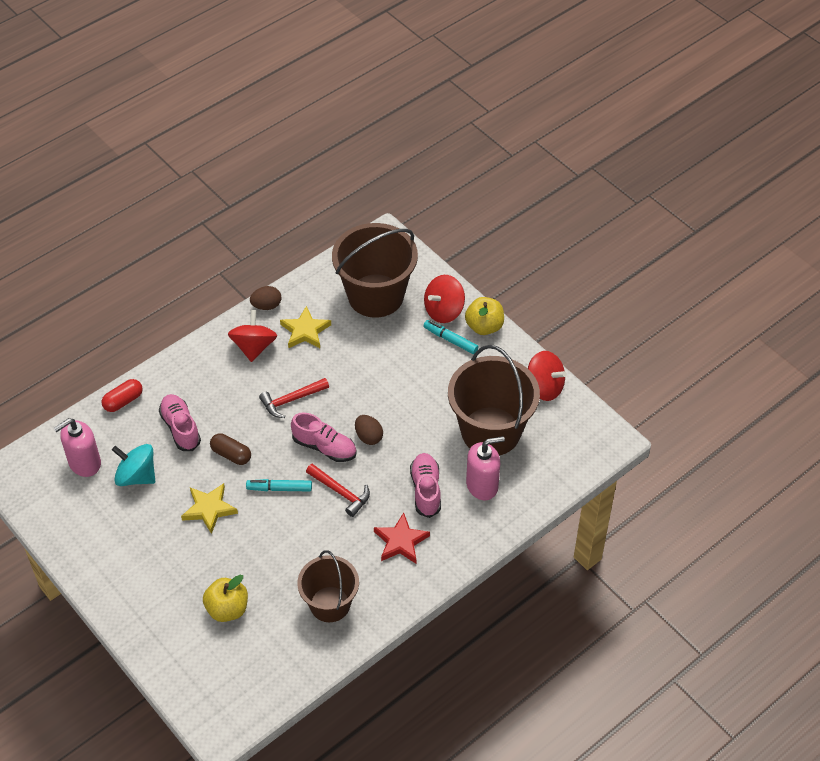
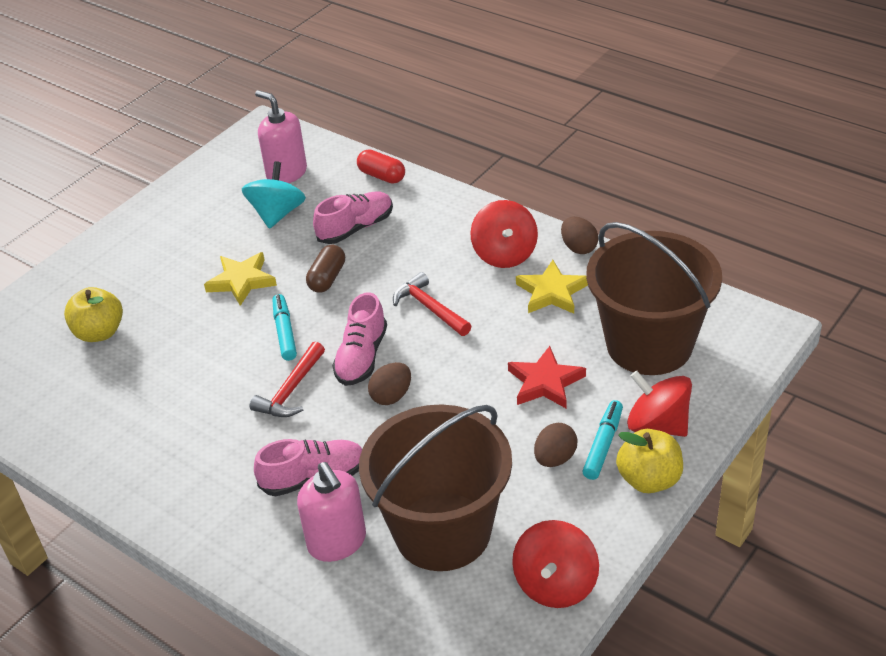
camera: 80 degrees right, 10 degrees down
(254, 347) = (504, 254): red spinning top -> red spinning top turned 90 degrees clockwise
(330, 604) = (112, 422): brown bucket -> none
(401, 541) = (220, 470): red star -> red star (545, 382)
(453, 365) = (555, 458): none -> brown egg

